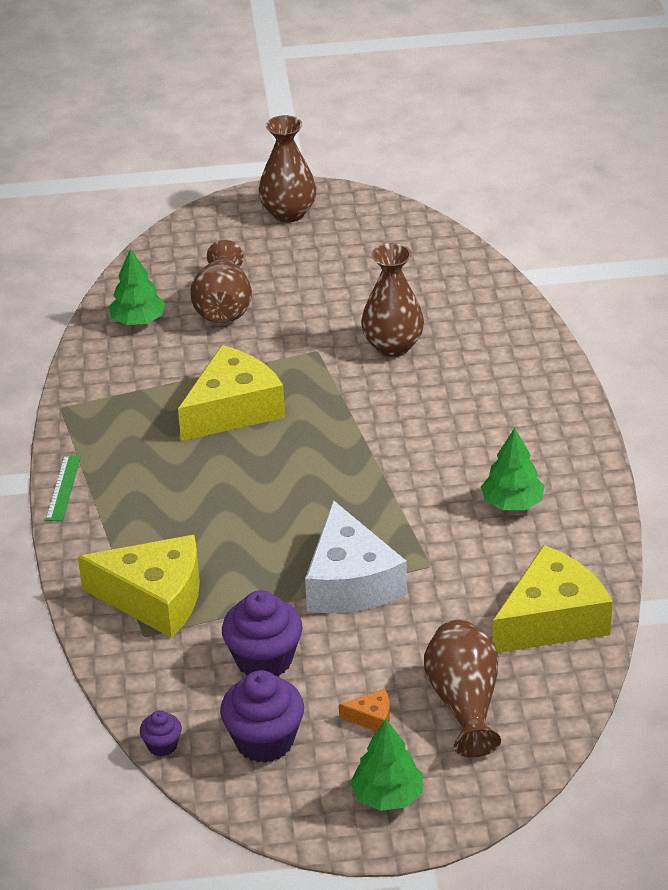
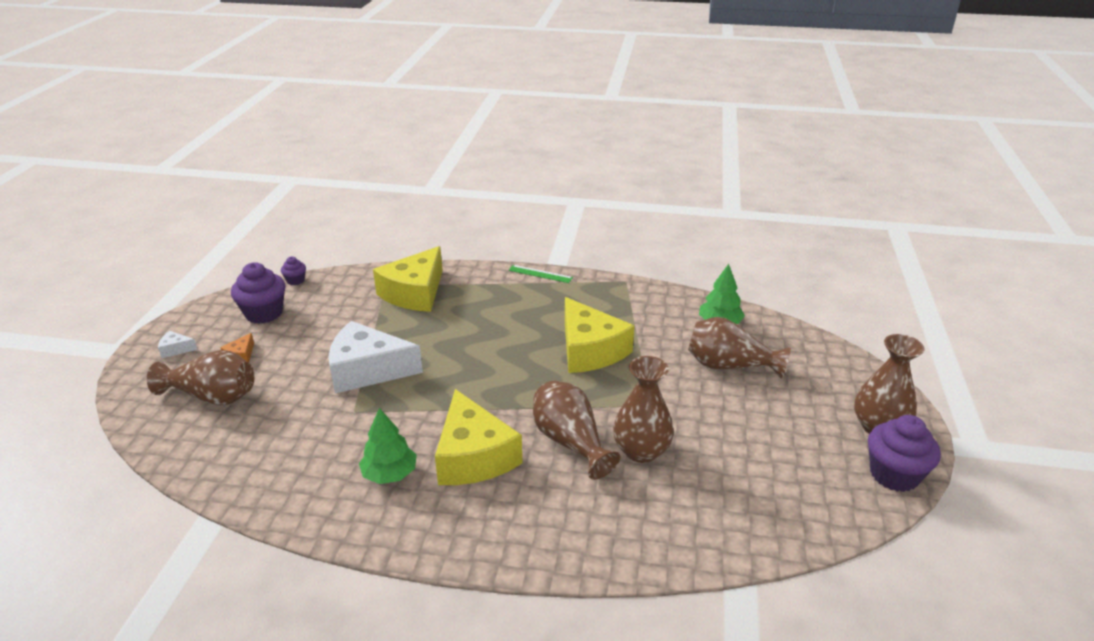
camera: 105 degrees right, 5 degrees down
(264, 660) = (328, 323): purple cupcake -> purple cupcake (894, 474)
(387, 796) = (176, 349): green tree -> white cheese
(402, 393) = (570, 442): none -> brown vase
(552, 619) = (246, 461): yellow cheese -> yellow cheese (473, 456)

